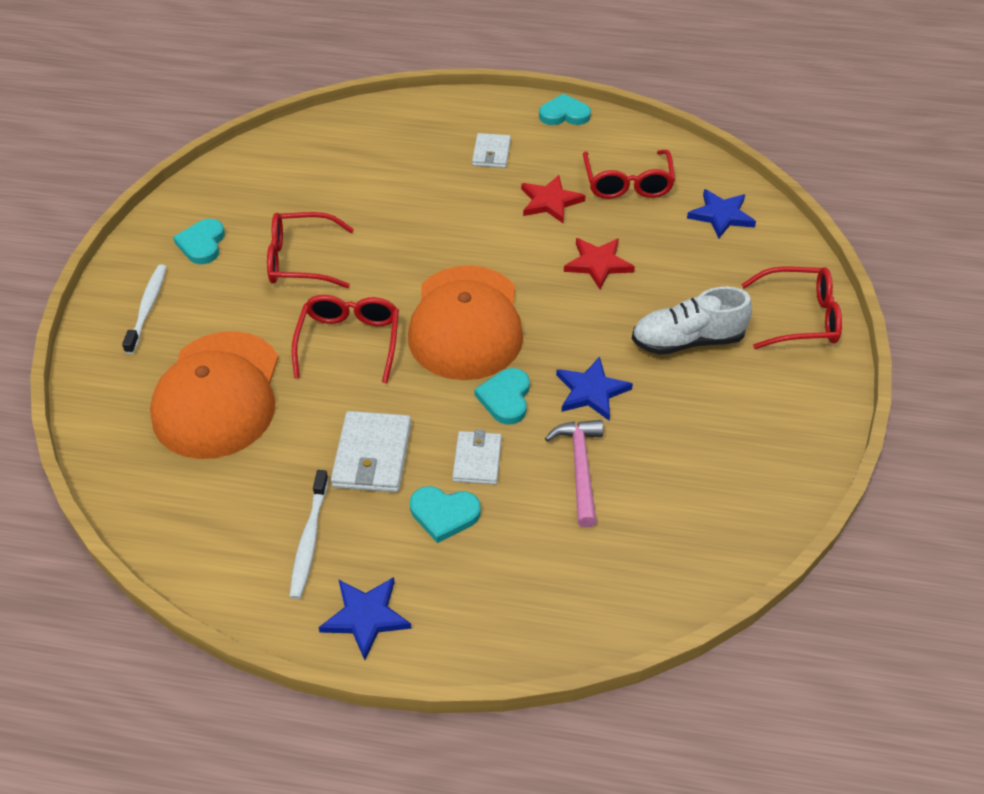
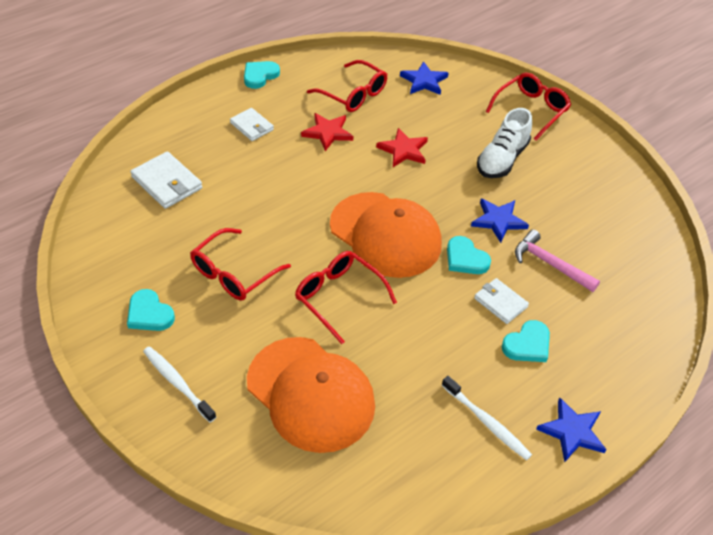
camera: 50 degrees left, 0 degrees up
(372, 455) = (448, 348): white wallet -> white wallet (167, 183)

